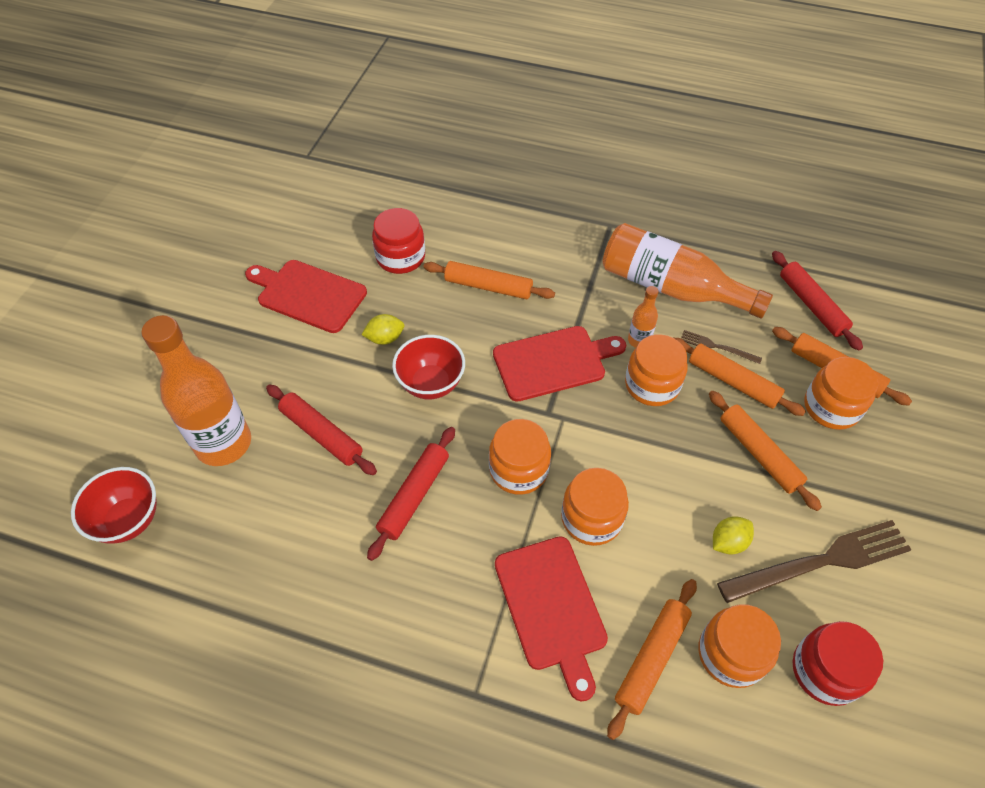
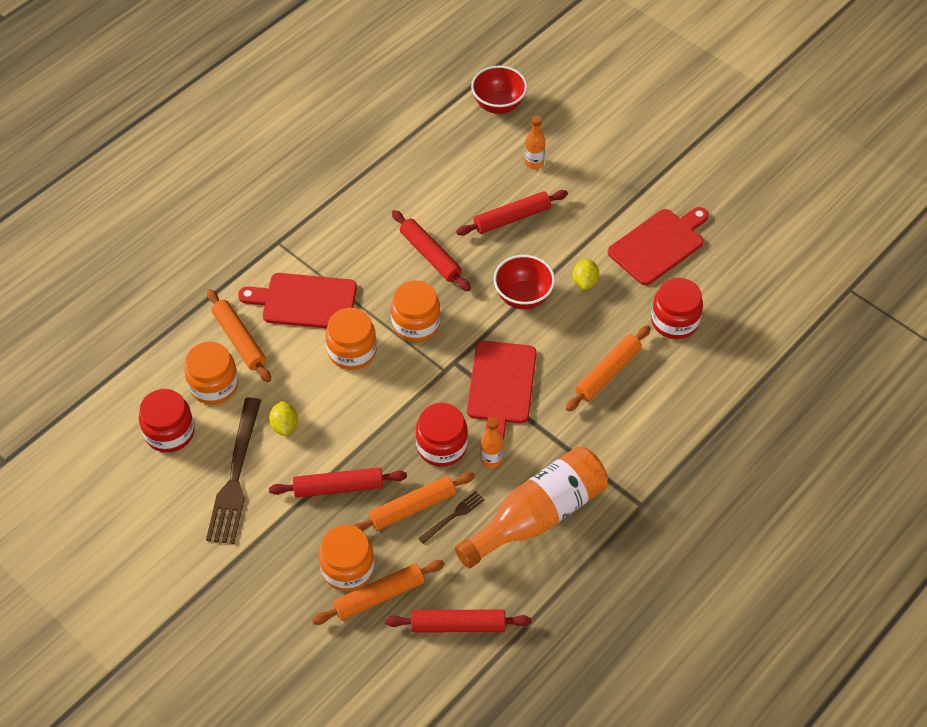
camera: 115 degrees right, 0 degrees up
(223, 443) = (534, 163): orange bottle -> orange bottle, size x0.45
(652, 385) = (441, 446): orange jar -> red jar
(758, 454) = (338, 487): orange rolling pin -> red rolling pin

